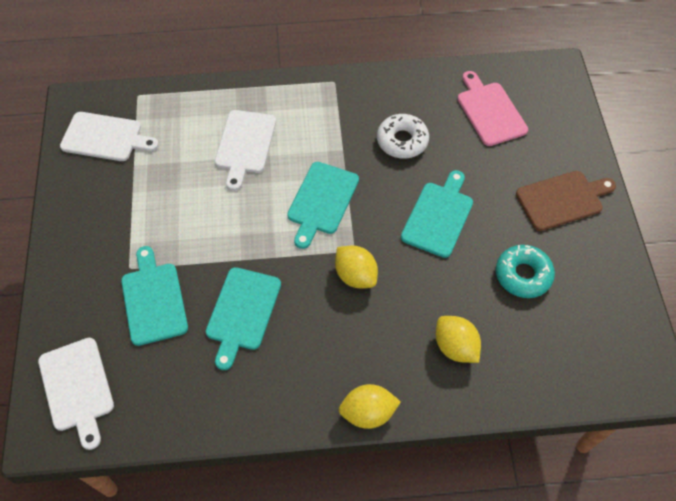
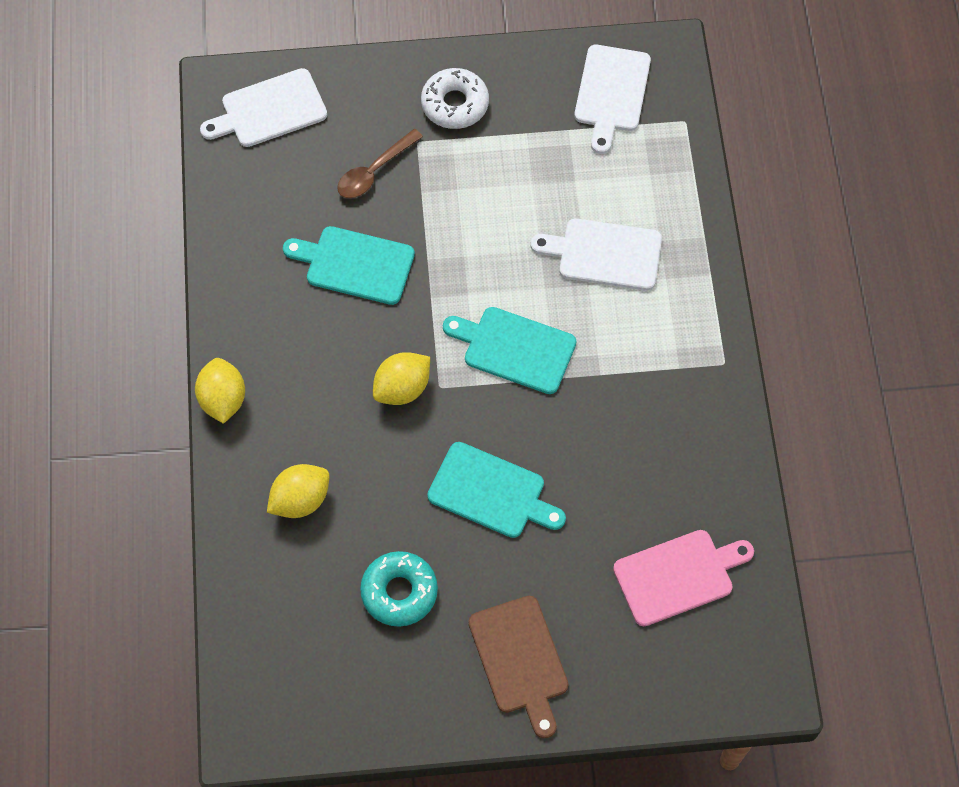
camera: 90 degrees right, 5 degrees up
(154, 300) = (374, 171): turquoise cutting board -> brown spoon
(402, 141) = (618, 451): white donut -> white donut (455, 104)

